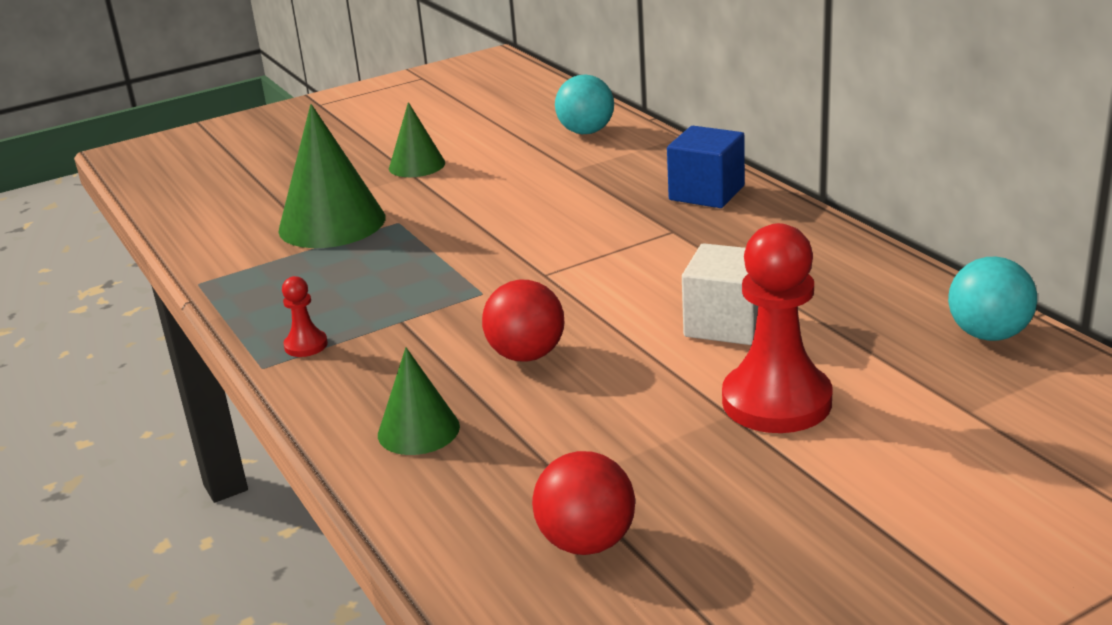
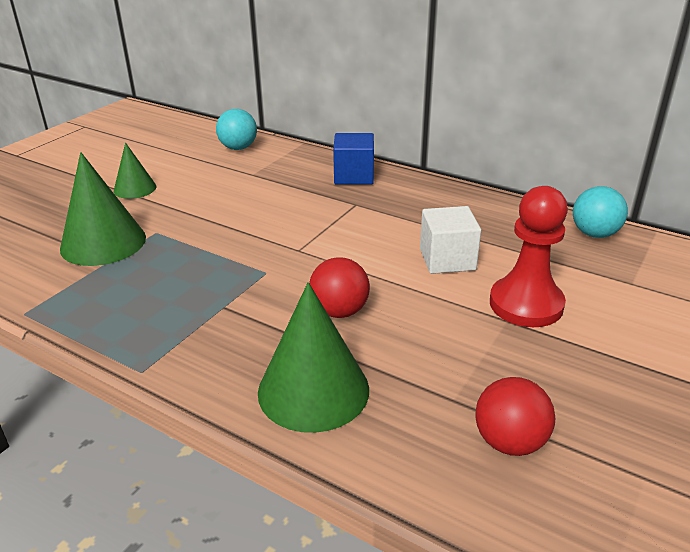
camera: 30 degrees left, 5 degrees up
(306, 345) = (164, 344): red pawn -> none
(418, 430) = (313, 390): green cone -> green cone, size x1.73

